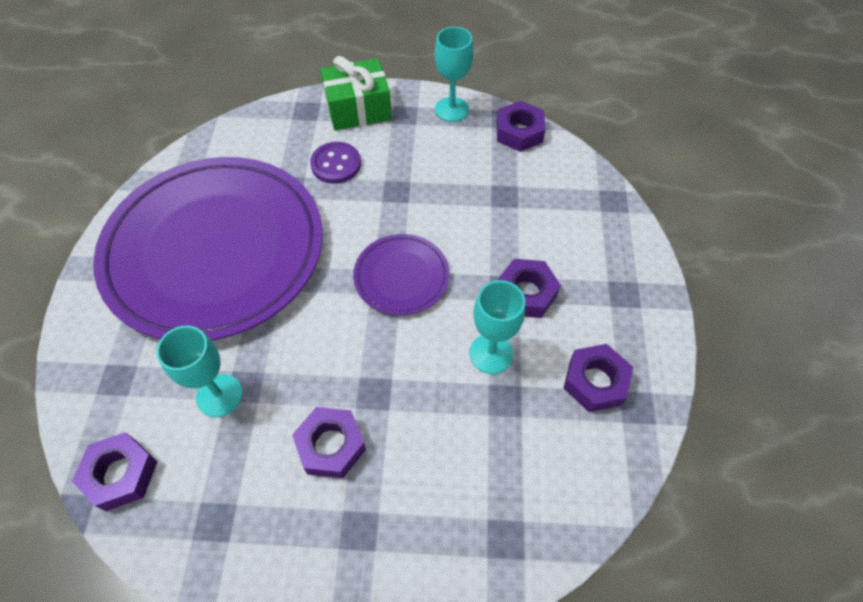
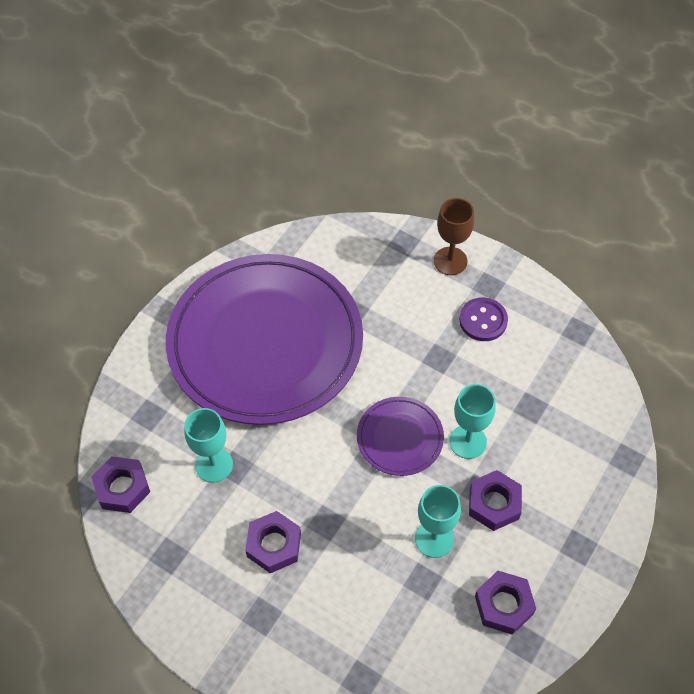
camera: 30 degrees right, 0 degrees up
(336, 164) = (401, 308): purple button -> purple button (483, 320)
(358, 109) = (450, 261): green gift -> brown goblet
(451, 109) = (534, 300): turquoise goblet -> turquoise goblet (468, 441)
(519, 132) = (583, 351): purple nut -> none

